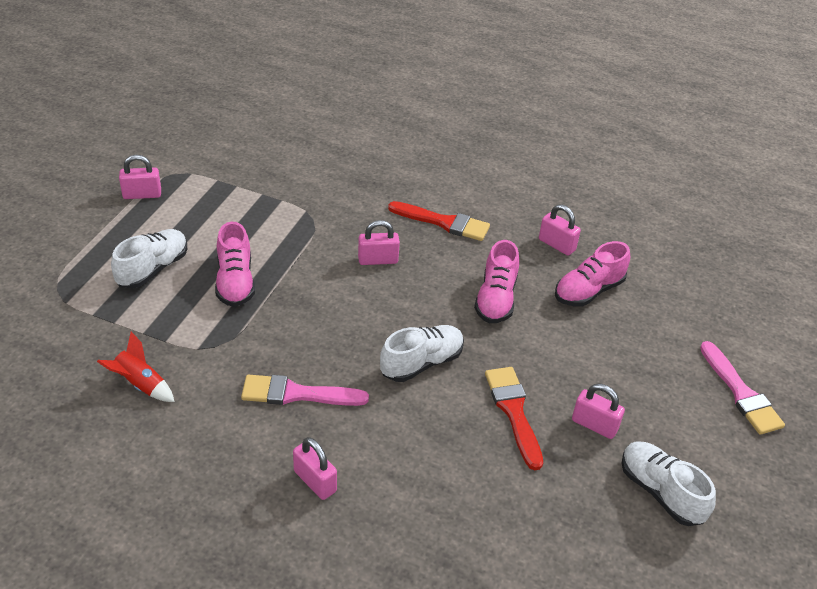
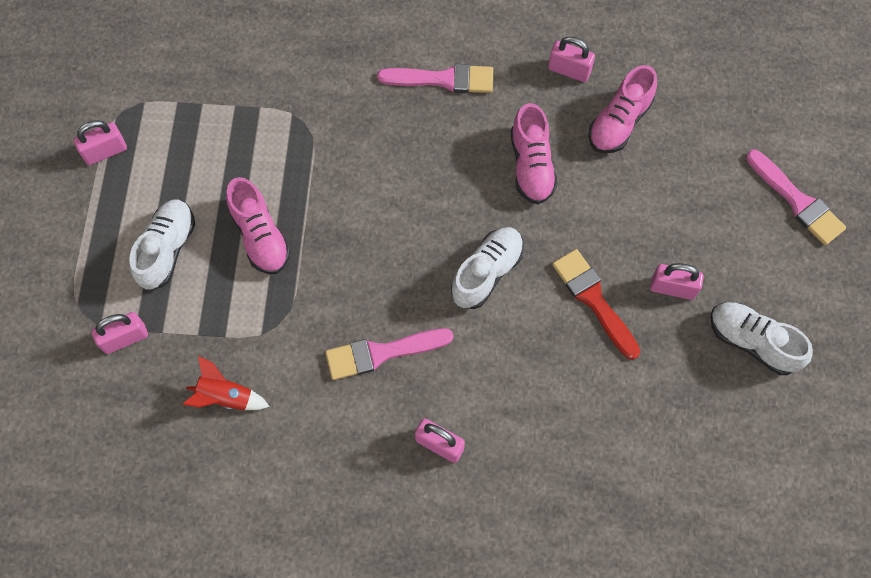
camera: 15 degrees left, 25 degrees up
(378, 260) = (394, 155): pink padlock -> pink padlock (125, 338)
(444, 222) = (443, 79): red brush -> pink brush

